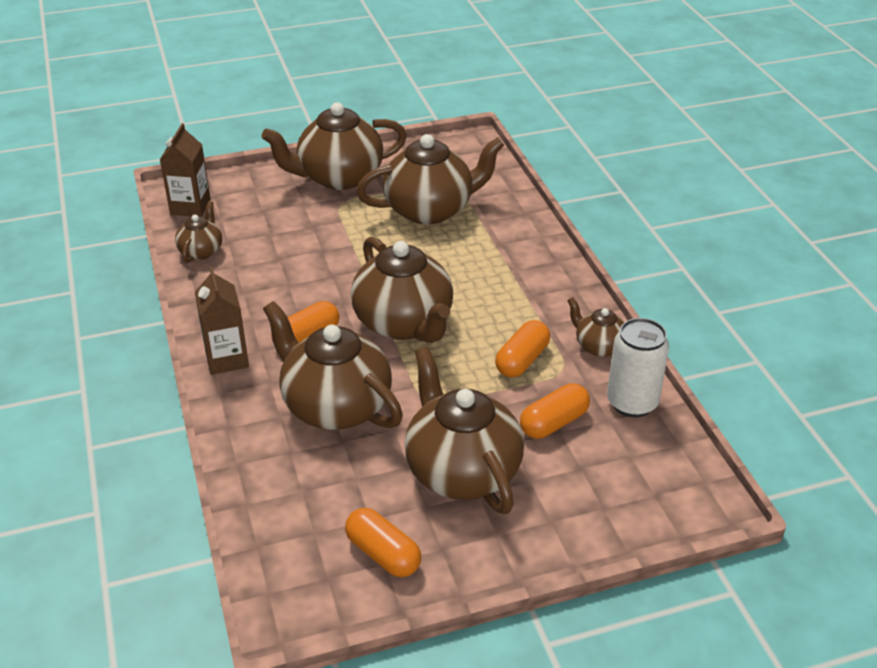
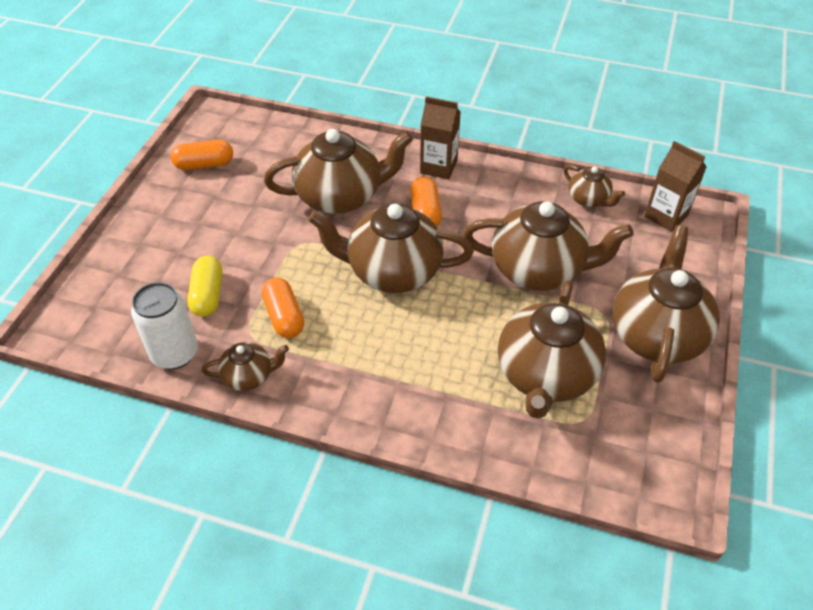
camera: 125 degrees right, 10 degrees up
(461, 471) = (222, 226): brown teapot -> brown teapot (538, 270)
(553, 423) = (208, 295): orange capsule -> yellow capsule

